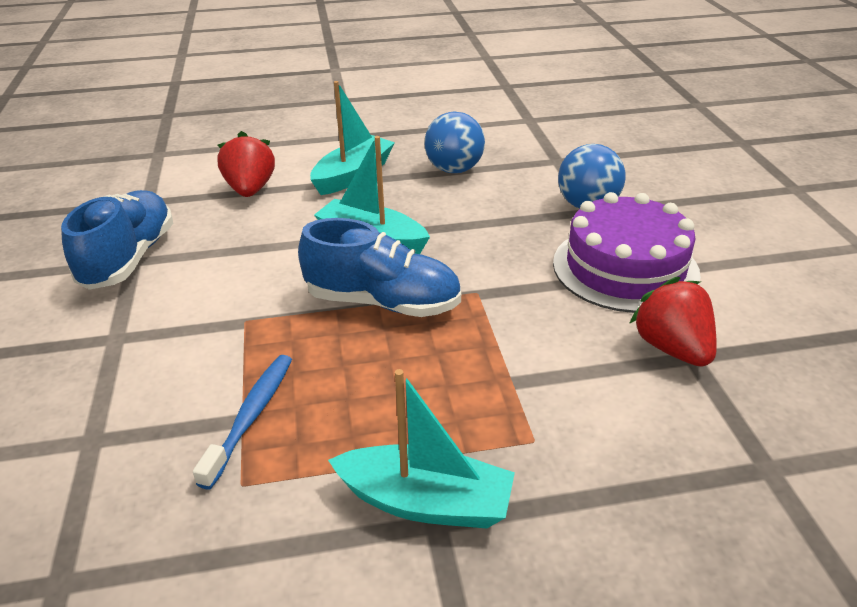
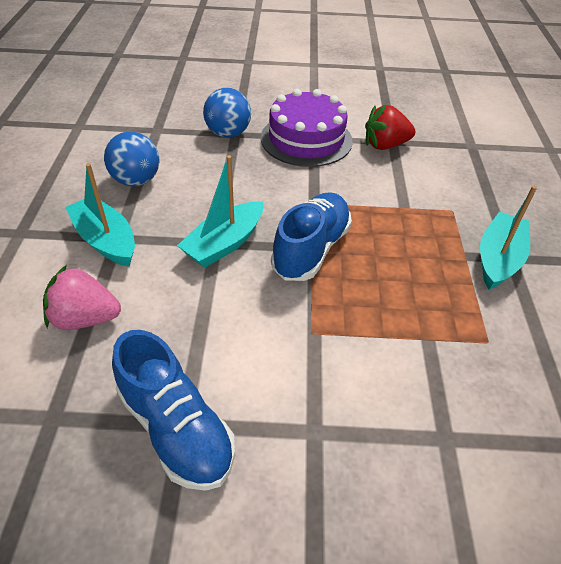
camera: 80 degrees left, 10 degrees up
(129, 258) = (176, 428): blue shoe -> blue shoe turned 150 degrees counterclockwise
(250, 189) = (85, 318): red strawberry -> pink strawberry
(251, 416) = (426, 333): blue toothbrush -> none

